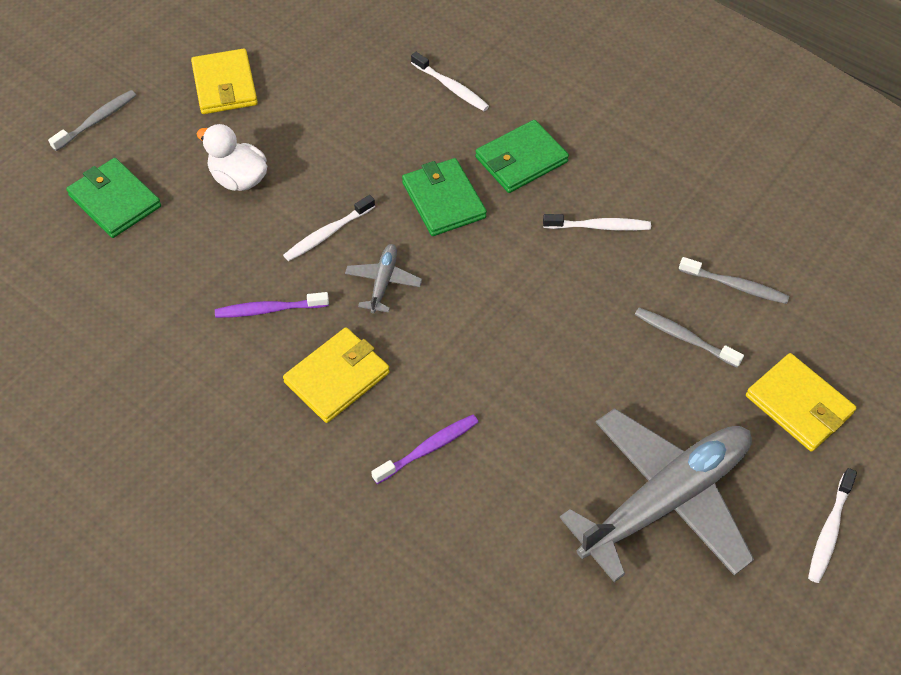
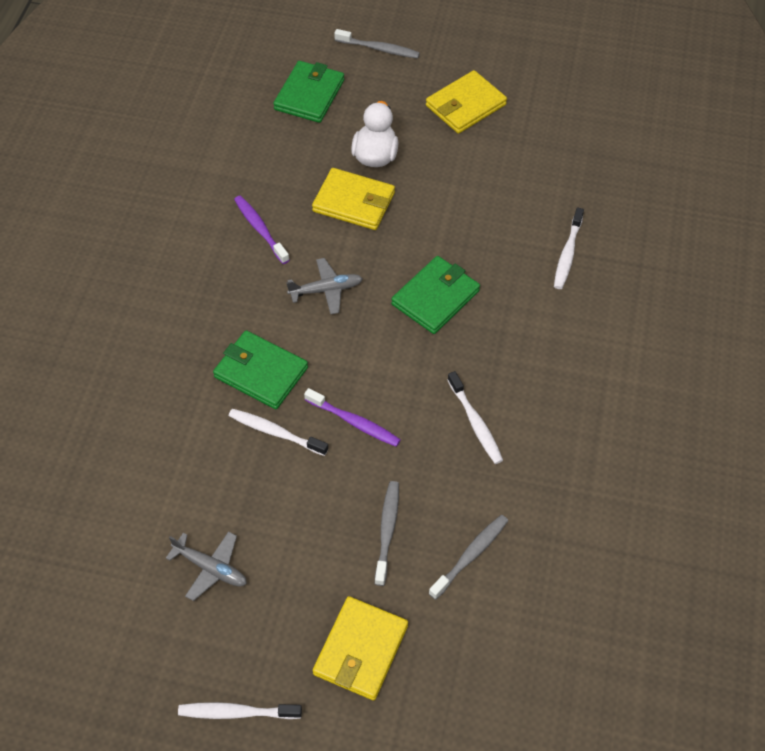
camera: 65 degrees right, 0 degrees up
(328, 233) = (354, 234): white toothbrush -> white toothbrush (276, 432)
(337, 377) = (220, 297): yellow wallet -> yellow wallet (354, 202)
(428, 449) = (183, 382): purple toothbrush -> purple toothbrush (354, 422)
(521, 160) = (516, 336): green wallet -> green wallet (260, 372)
(664, 499) = (210, 568): grey plane -> grey plane, size x0.43
(735, 285) = (470, 556): grey toothbrush -> grey toothbrush turned 135 degrees counterclockwise

